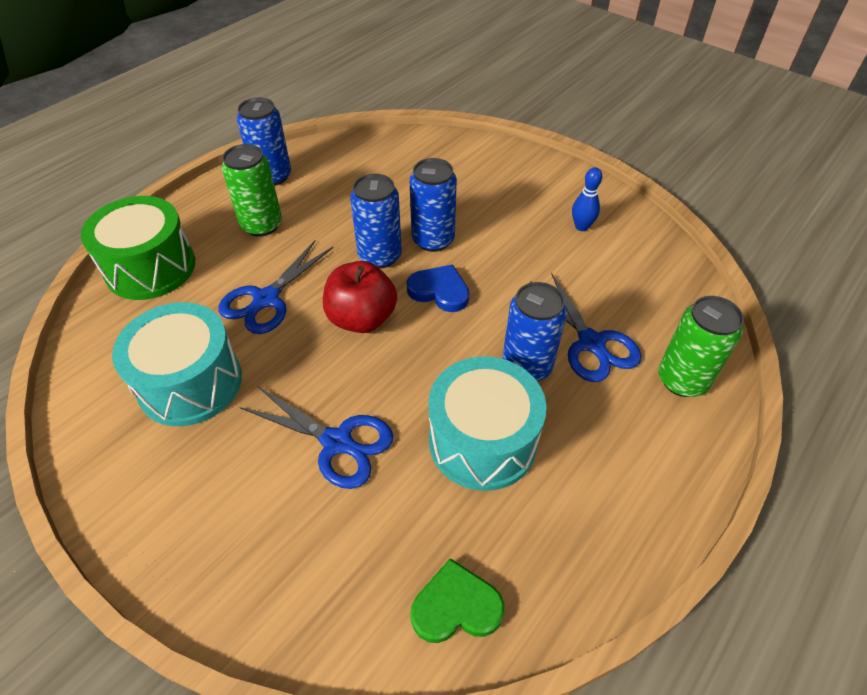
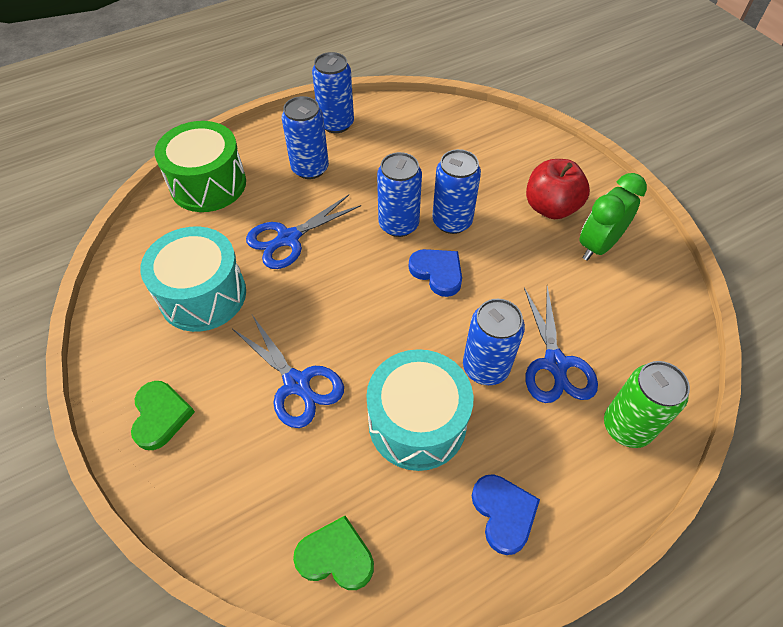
camera: 20 degrees right, 5 degrees up
(190, 527) = (160, 416): none -> green heart
(262, 225) = (310, 168): green can -> blue can
(362, 318) = (360, 279): red apple -> red apple (551, 207)
(581, 227) = (598, 246): blue bowling pin -> green clock
(607, 499) = (503, 513): none -> blue heart

